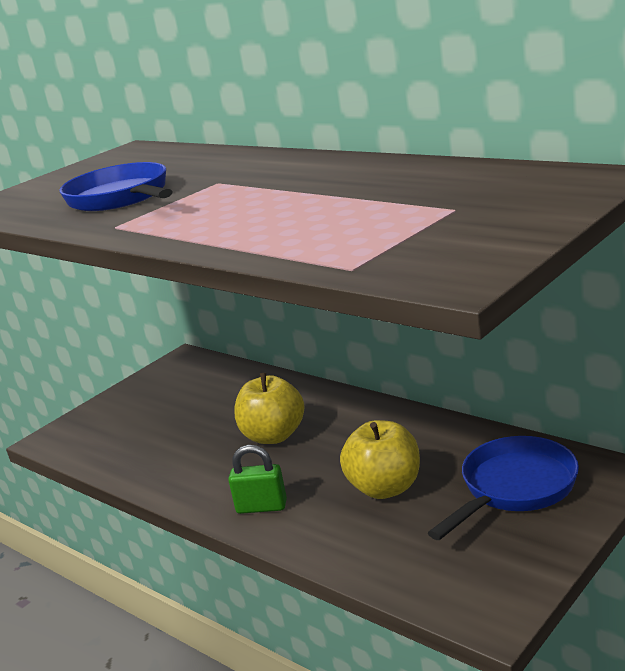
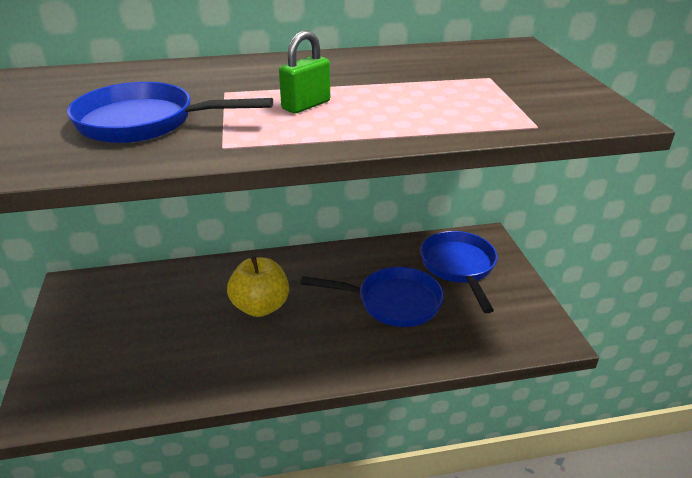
camera: 55 degrees left, 10 degrees up
(261, 507) = (335, 357): green padlock -> green padlock (306, 105)
(385, 488) = (392, 302): yellow apple -> blue pan

